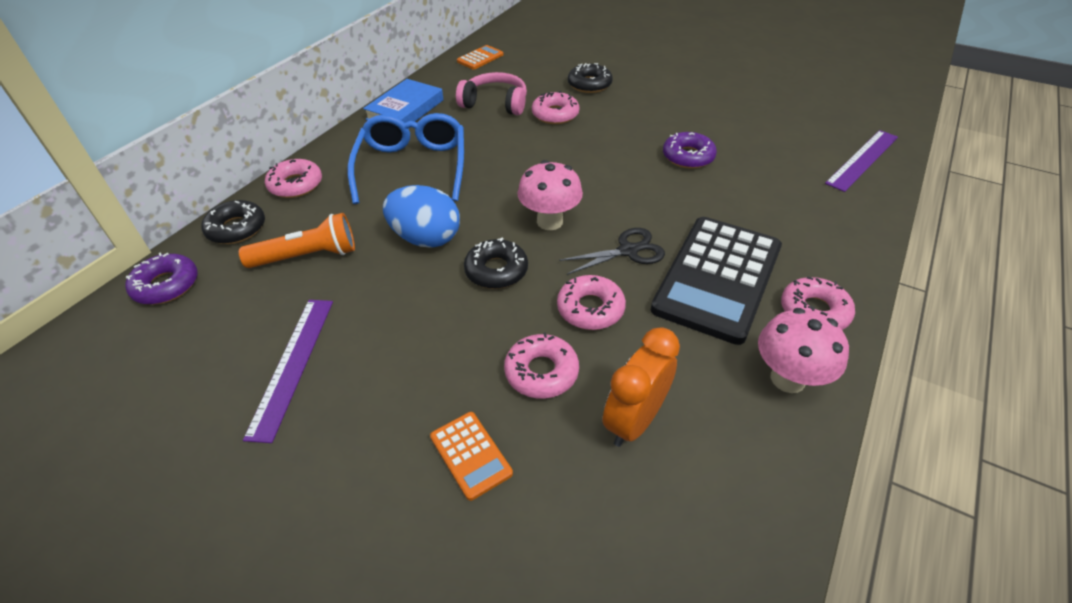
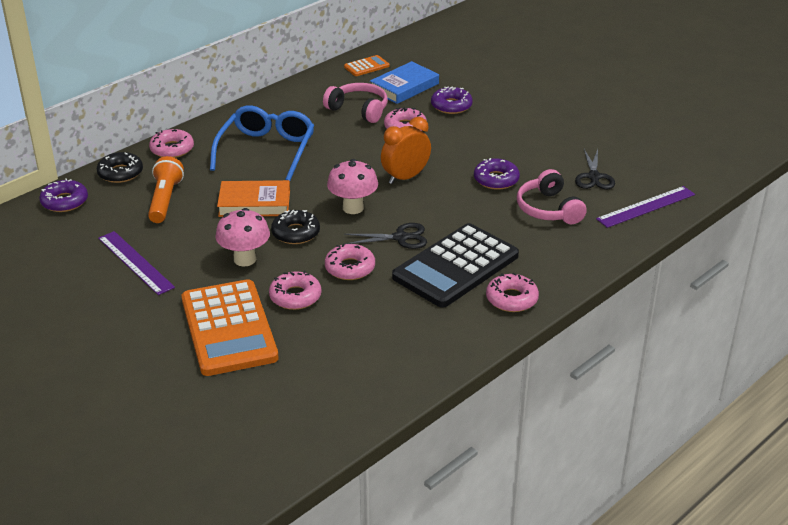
camera: 15 degrees right, 10 degrees down
(292, 365) = (135, 262): purple ruler -> purple ruler turned 60 degrees counterclockwise
(307, 256) = (165, 200): orange flashlight -> orange flashlight turned 90 degrees counterclockwise
(405, 110) = (280, 103): blue book -> blue book (404, 87)
(426, 238) = (254, 203): blue egg -> orange book
(470, 455) = (228, 328): orange calculator -> orange calculator, size x2.28
(589, 84) = (451, 106): black donut -> purple donut
(634, 421) = (341, 332): orange clock -> orange clock (405, 177)
(767, 181) = (548, 209): none -> pink headphones
(784, 136) = (594, 177): none -> black scissors
(787, 379) = (460, 331): pink mushroom -> pink mushroom (245, 259)

